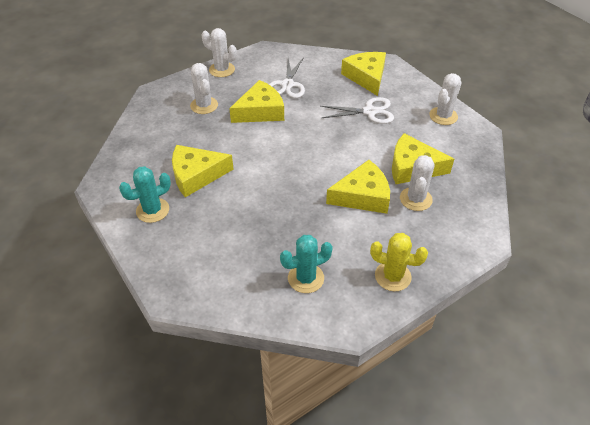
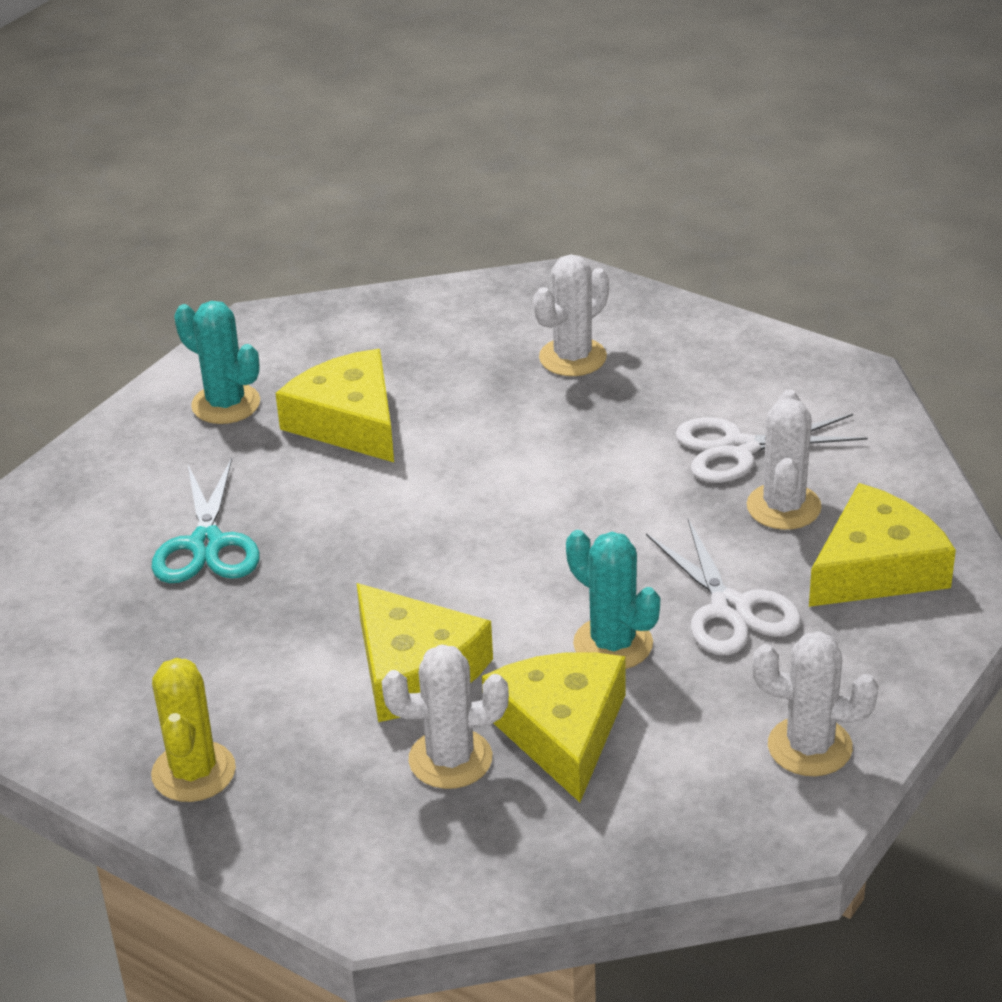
camera: 70 degrees right, 10 degrees down
(222, 70) = (720, 338): white cactus -> white cactus (783, 507)
(248, 239) = (207, 544): none -> turquoise scissors
(260, 111) = (609, 439): yellow cheese -> none
(306, 278) = (139, 648): turquoise cactus -> turquoise cactus (613, 644)

